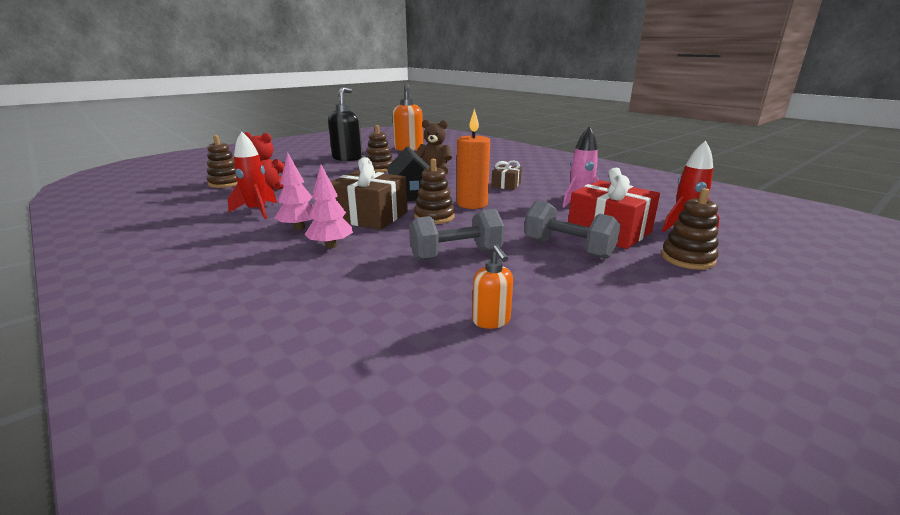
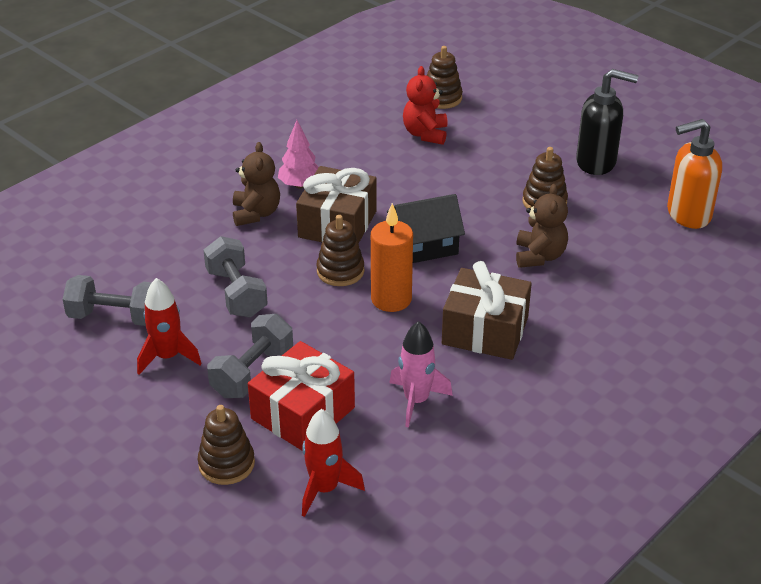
camera: 85 degrees right, 15 degrees up
(257, 211) = (346, 147): red rocket -> red rocket (168, 357)
(331, 245) = (256, 213): pink tree -> brown teddy bear
(491, 321) = (115, 317): orange soap dispenser -> grey dumbbell
(506, 185) = (485, 331): brown gift -> brown gift, size x1.87

